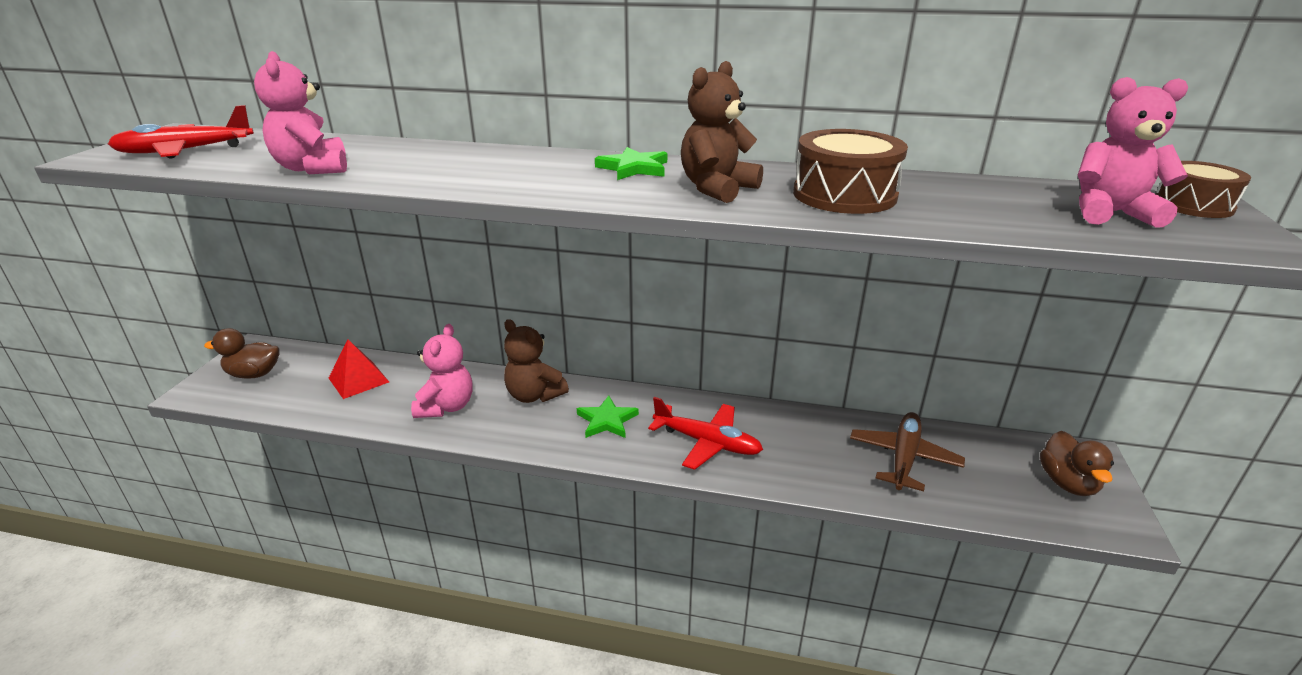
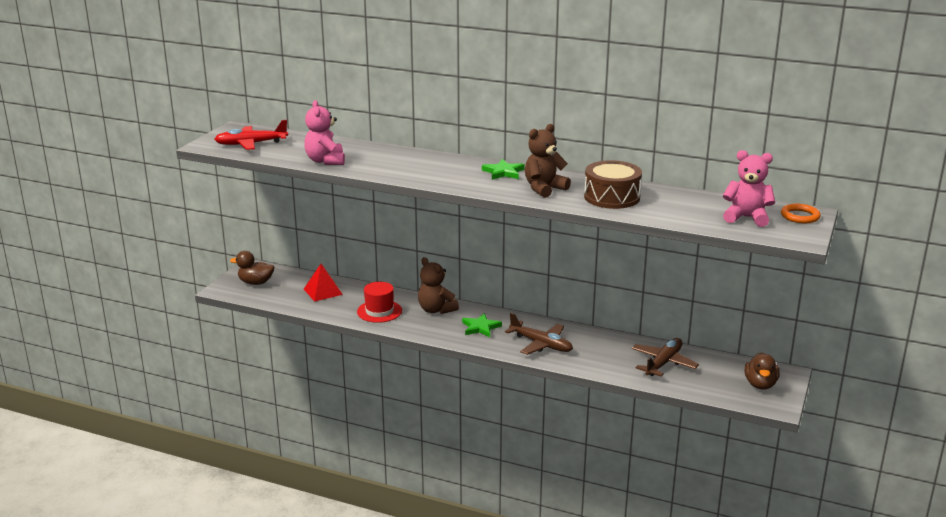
camera: 10 degrees right, 5 degrees down
(446, 407) = (379, 311): pink teddy bear -> red hat
(706, 442) = (541, 344): red plane -> brown plane
(1193, 205) = (800, 216): brown drum -> orange ring

